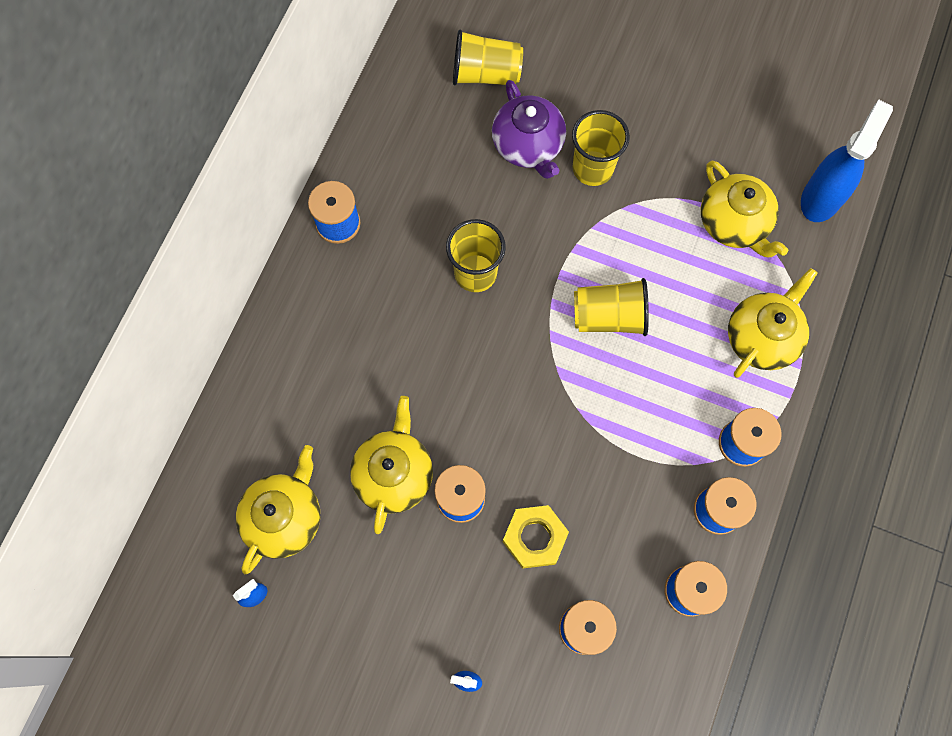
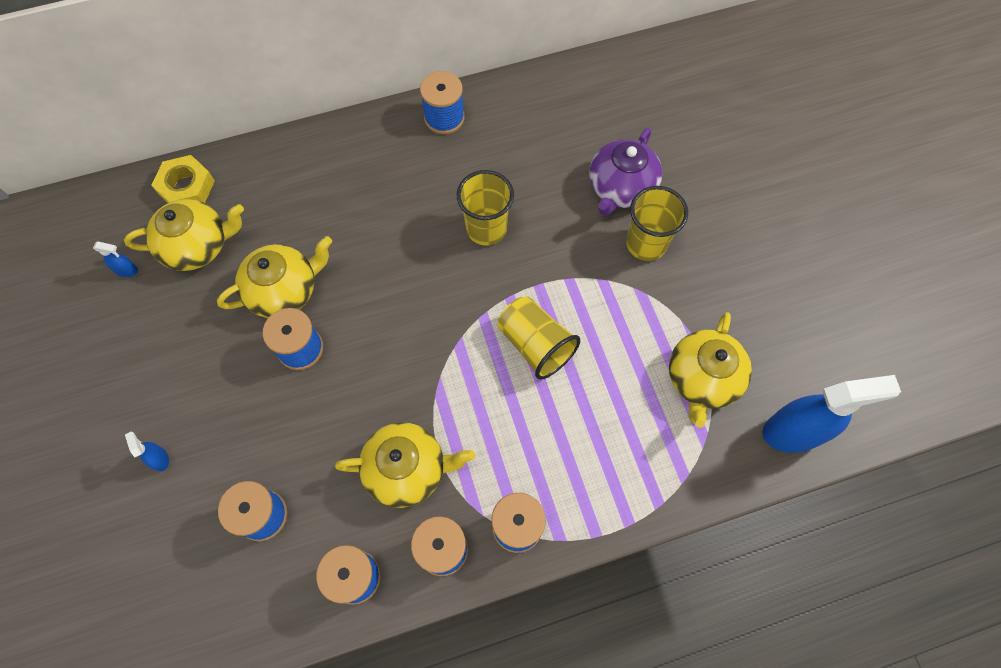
camera: 50 degrees right, 5 degrees down
(486, 74) = (649, 120): yellow cup -> none
(535, 538) = (309, 424): yellow nut -> yellow nut (187, 187)
(762, 337) = (623, 475): yellow teapot -> yellow teapot (407, 469)

